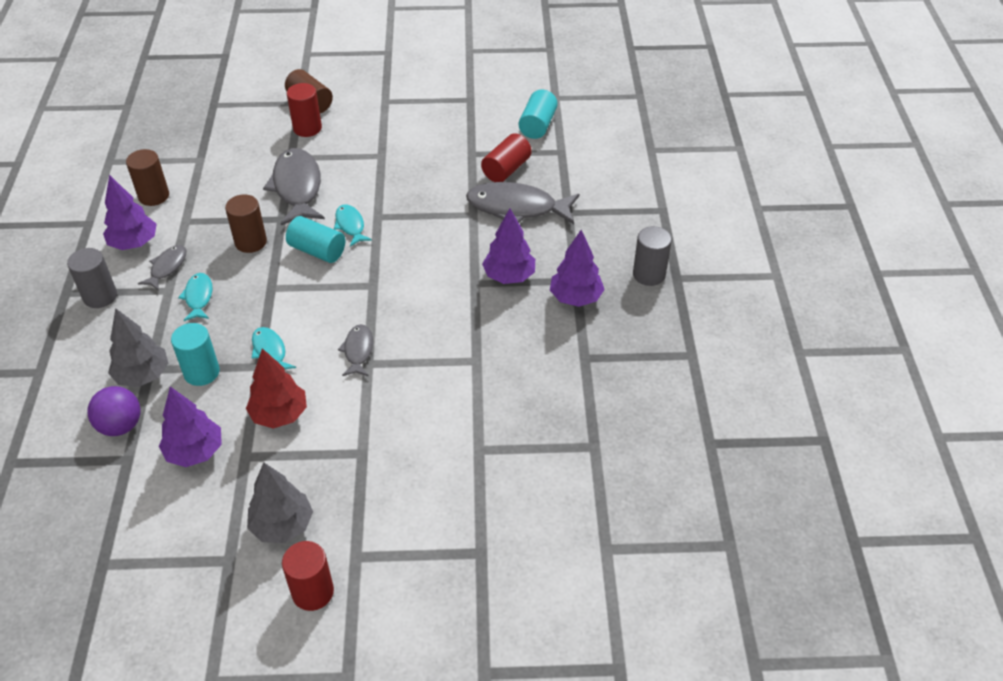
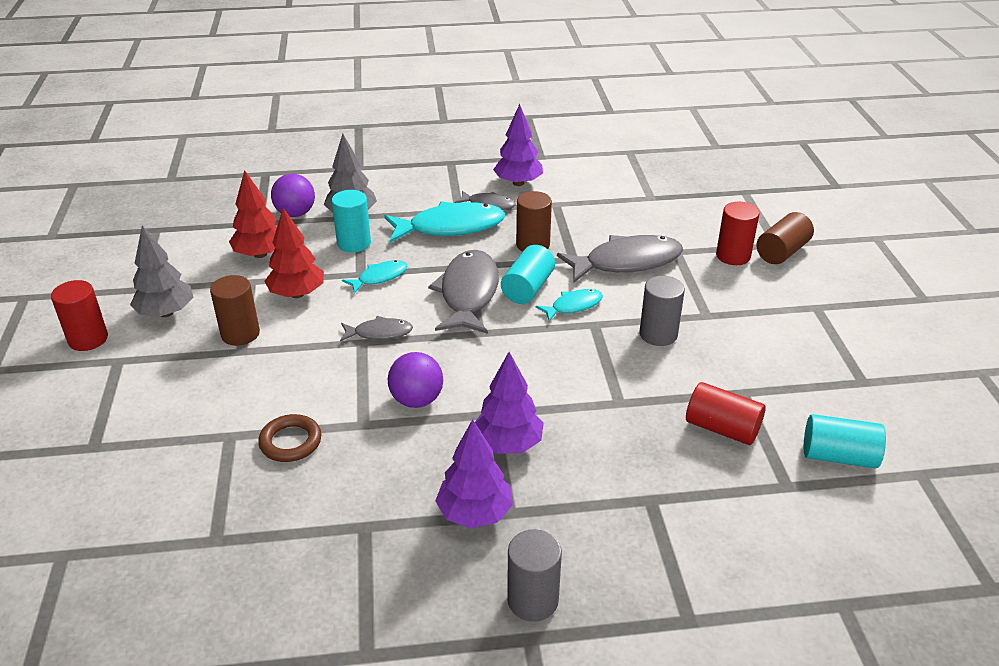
camera: 85 degrees right, 10 degrees down
(100, 296) = (447, 178): grey cylinder -> grey cylinder (658, 334)
(154, 196) = (587, 182): brown cylinder -> brown cylinder (240, 334)
(195, 452) = (260, 254): purple tree -> red tree
(198, 297) = (451, 227): turquoise fish -> turquoise fish, size x1.91
(452, 327) = (417, 400): none -> purple ball
(491, 406) = (290, 442): none -> brown ring
(517, 208) = (644, 444): grey fish -> grey fish (468, 293)

